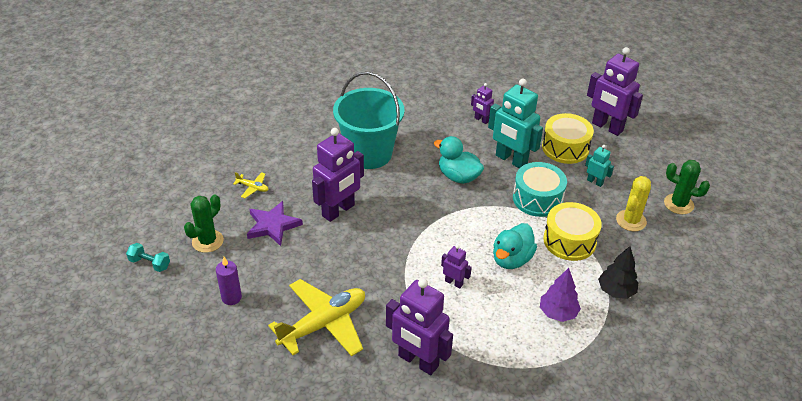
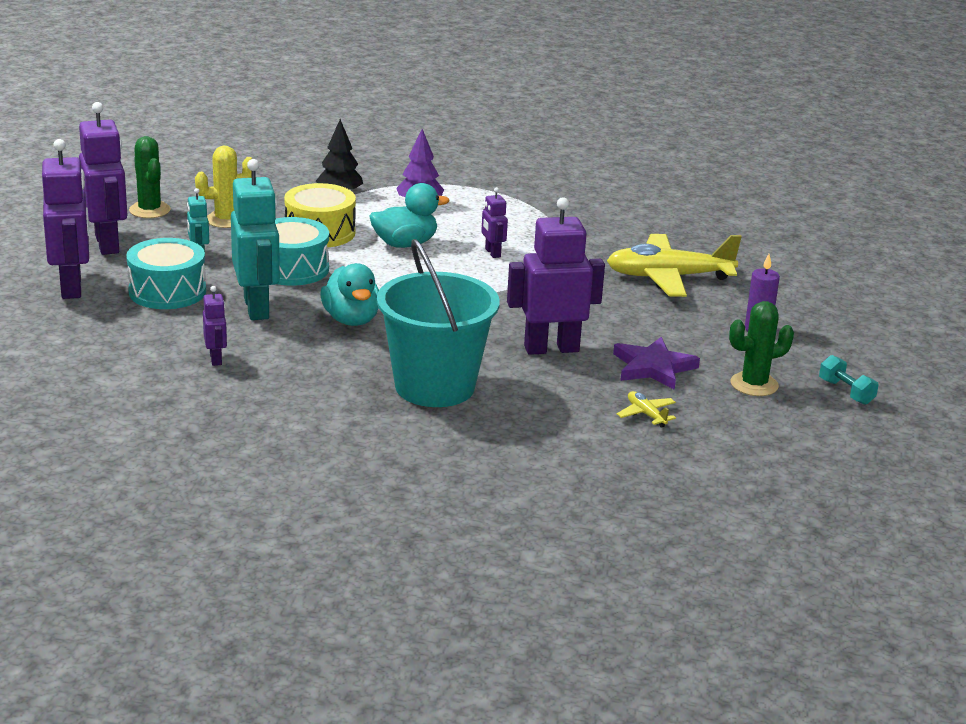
camera: 145 degrees left, 15 degrees down
(418, 361) = (598, 228): purple robot -> purple robot (108, 244)
(565, 148) = (167, 291): yellow drum -> turquoise drum

